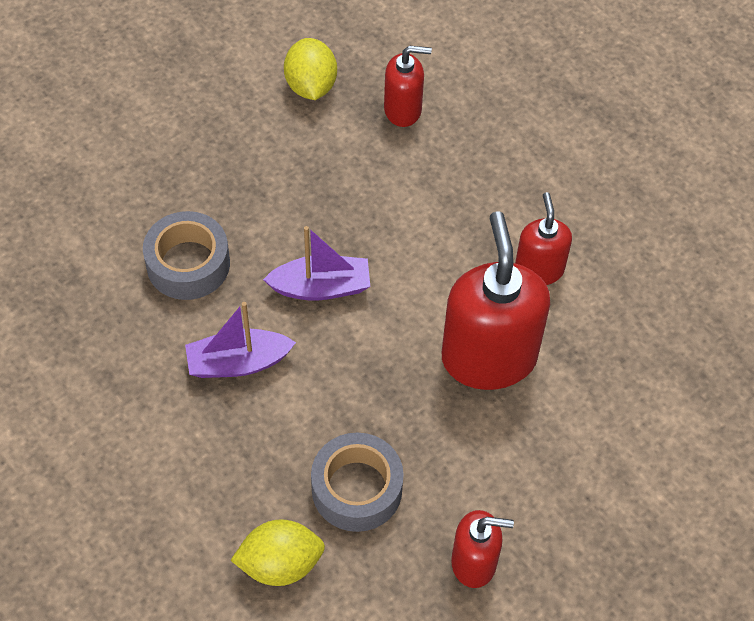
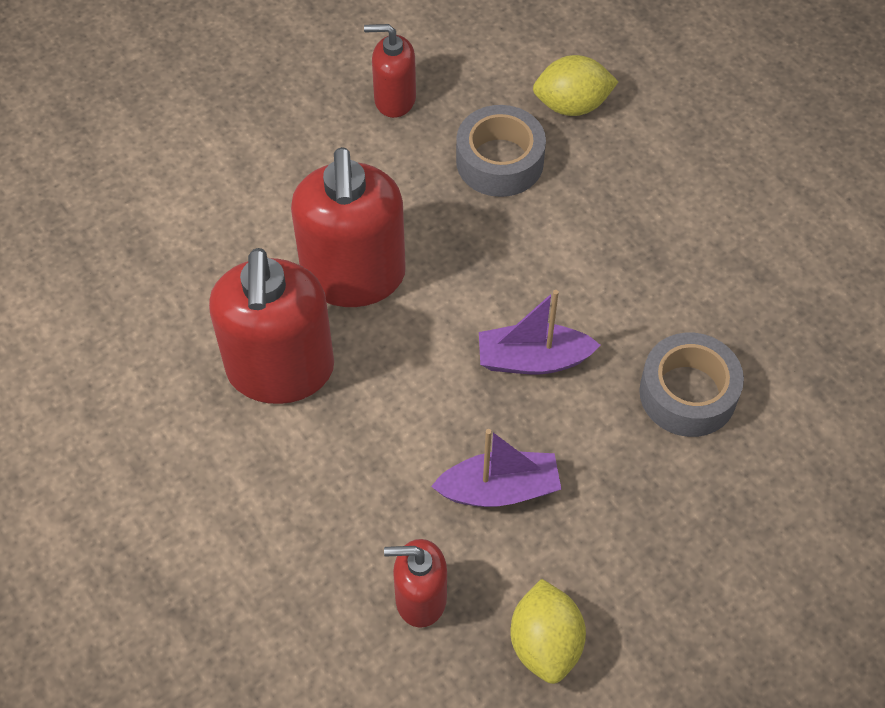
camera: 175 degrees left, 0 degrees up
(238, 362) = (622, 282): purple boat -> purple boat (499, 489)
(539, 269) = (280, 370): red soap dispenser -> red soap dispenser, size x1.84

